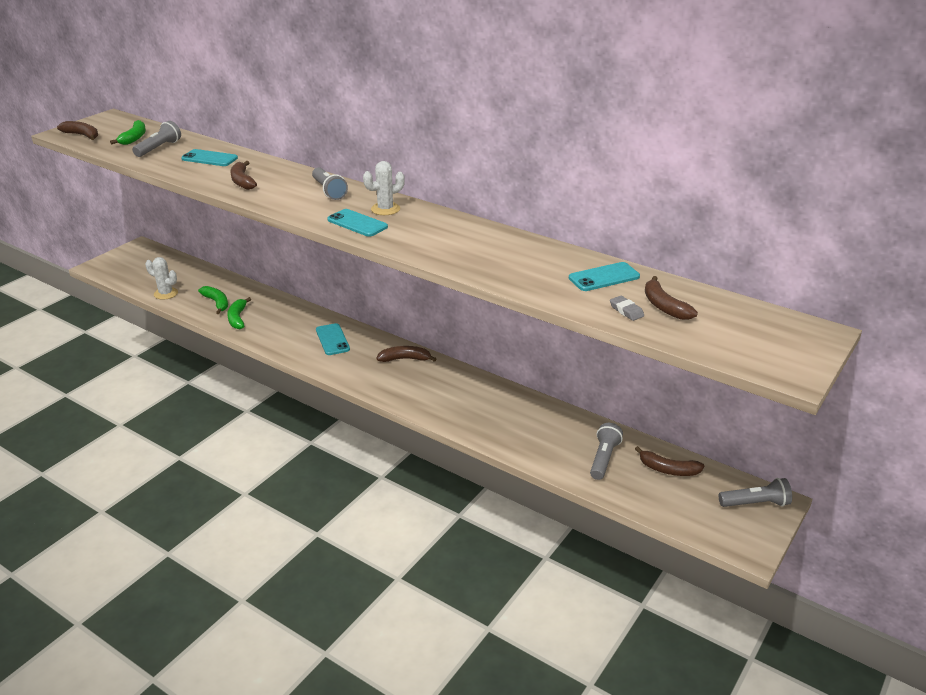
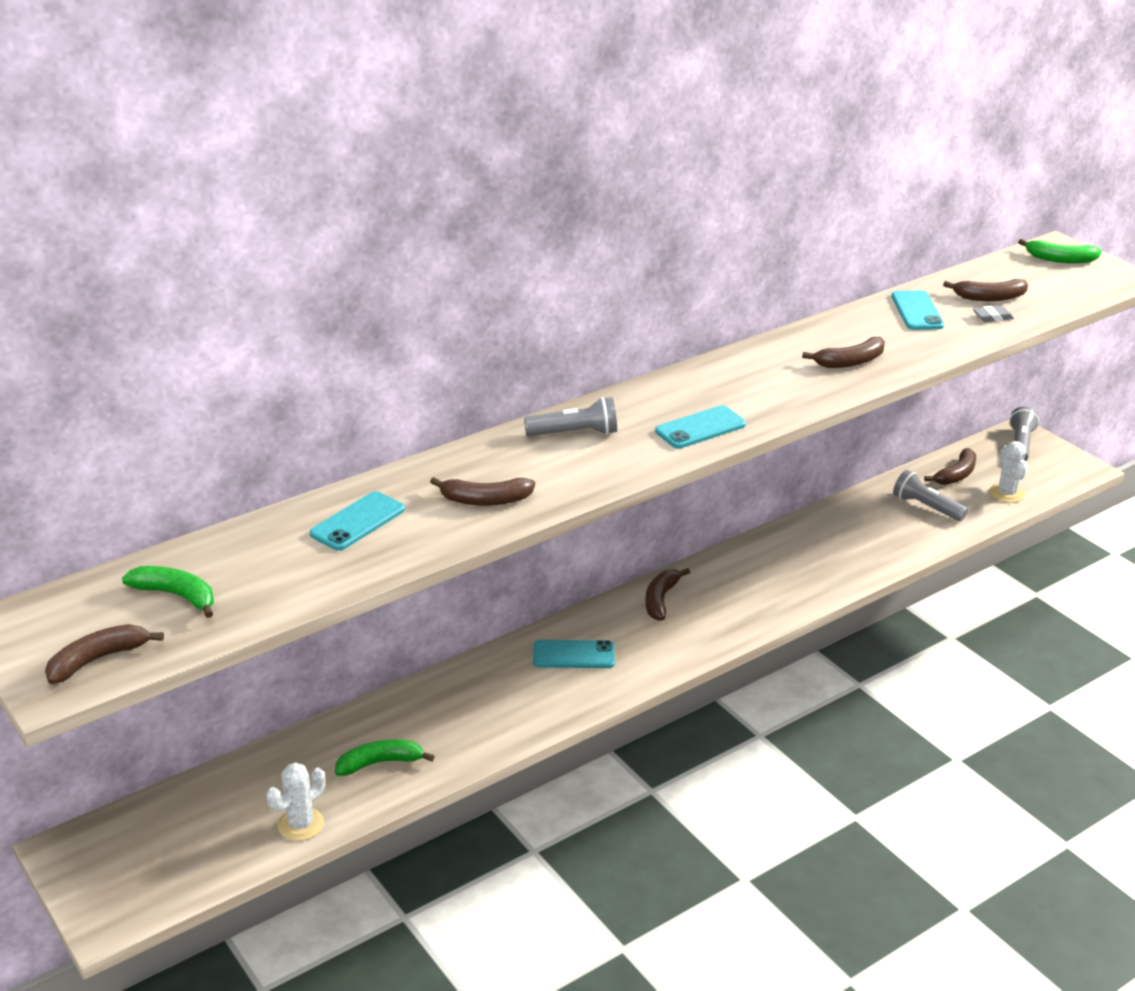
camera: 70 degrees left, 0 degrees up
(159, 148) = (260, 570): grey flashlight -> none
(237, 318) = (449, 744): green banana -> green banana (1060, 259)
(385, 209) = (665, 402): white cactus -> white cactus (1006, 493)
(490, 260) = (850, 362): none -> brown banana

